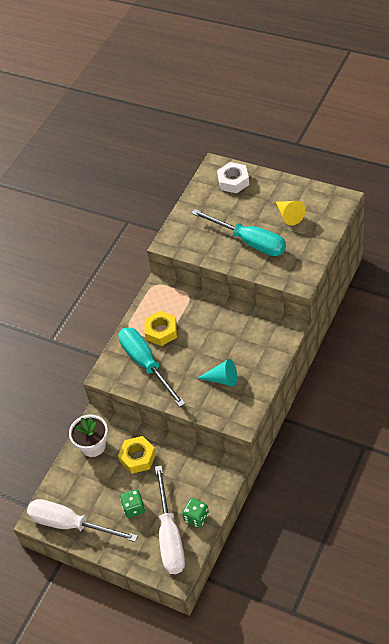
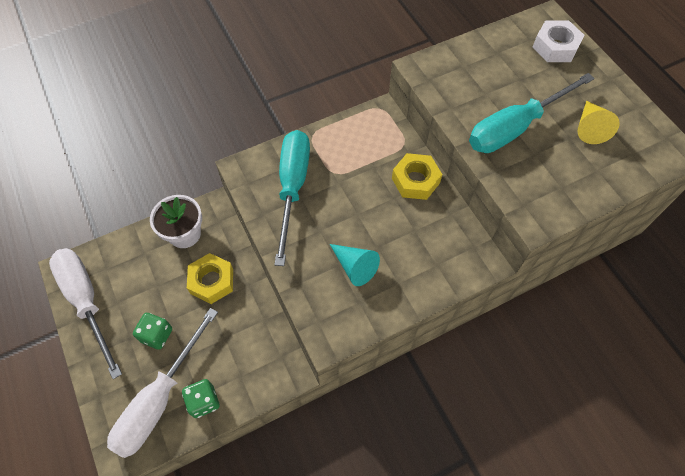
camera: 30 degrees right, 10 degrees up
(161, 331) = (340, 163): yellow nut -> yellow nut (415, 180)
(249, 242) = (515, 127): turquoise screwdriver -> turquoise screwdriver turned 75 degrees clockwise

